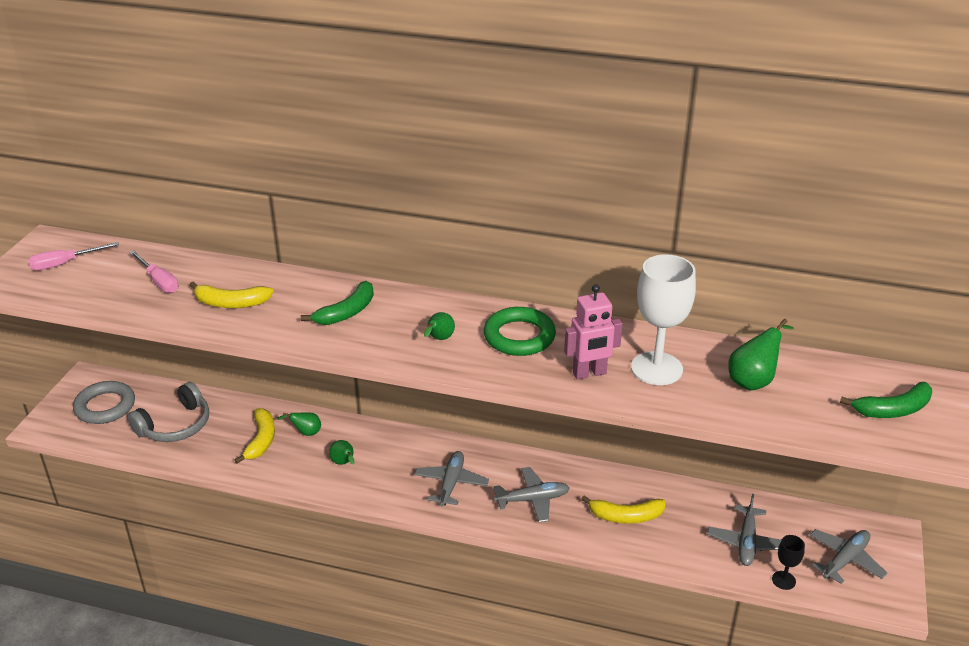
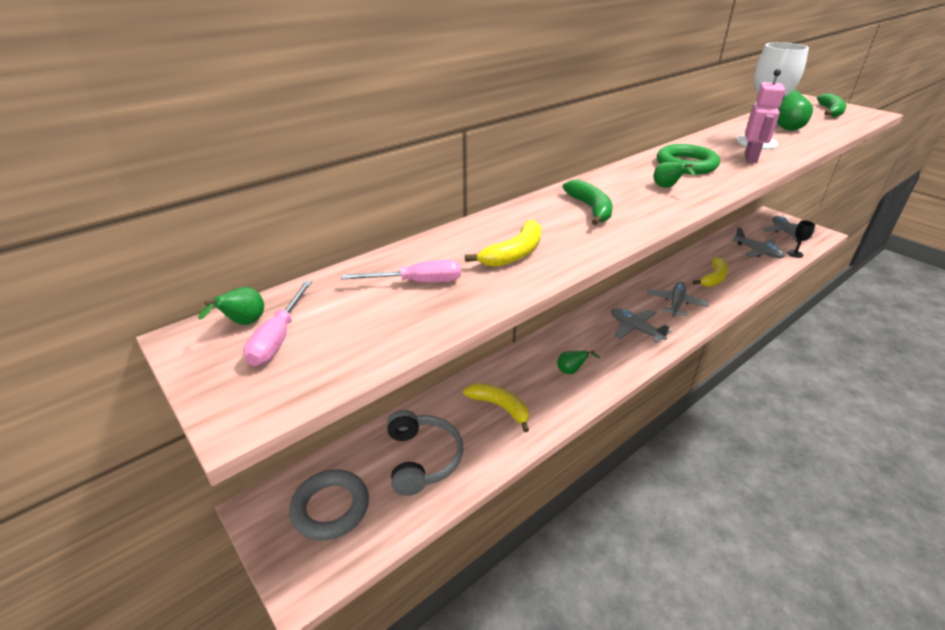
camera: 55 degrees left, 0 degrees up
(306, 433) = (513, 377): green pear -> green pear (244, 323)

